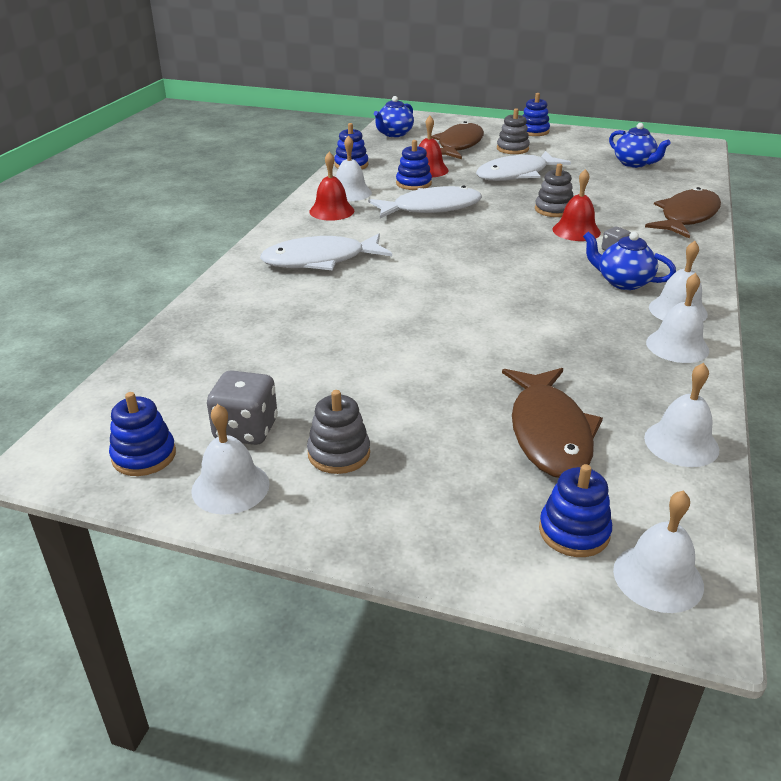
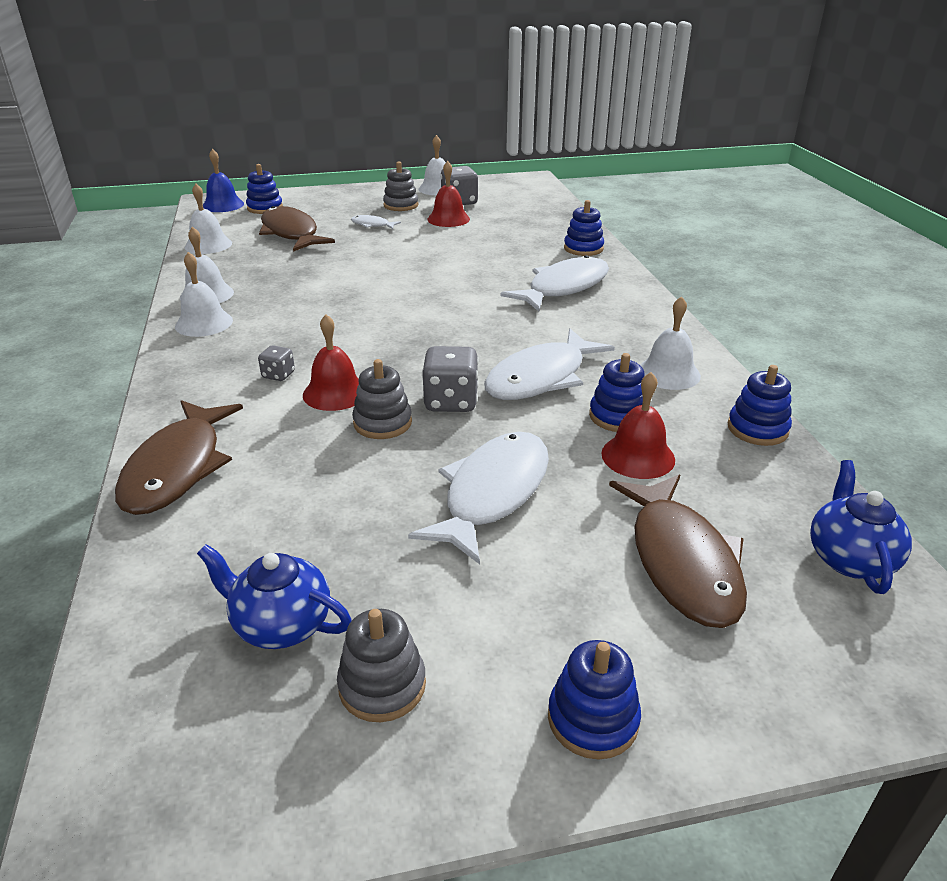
camera: 150 degrees right, 0 degrees up
(144, 456) = (492, 187): blue stacking toy -> blue stacking toy (583, 248)
(331, 211) = (642, 340): red bell -> red bell (448, 219)
(421, 414) = (372, 225): none -> white fish
(502, 210) = (451, 402): none -> grey dice
(512, 149) = (568, 590): grey stacking toy -> grey stacking toy (382, 685)
(623, 282) = (261, 338): blue teapot -> none
(658, 577) = (223, 205): white bell -> blue bell

